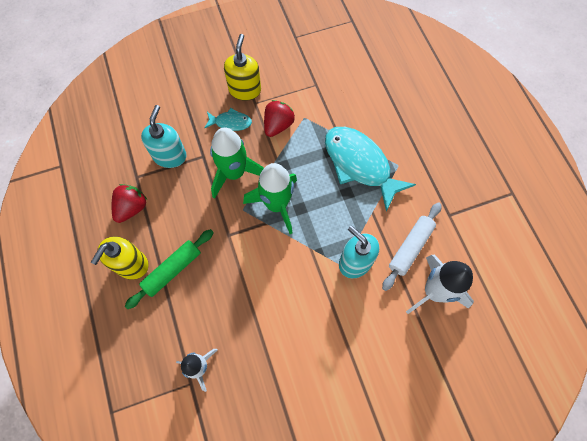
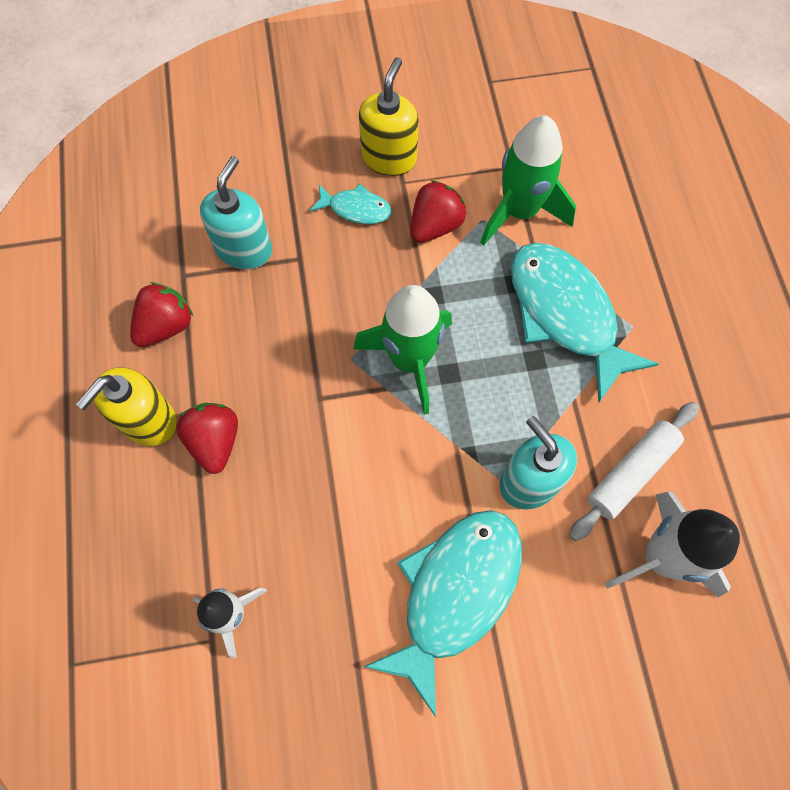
camera: 10 degrees right, 0 degrees up
(172, 270) = (215, 441): green rolling pin -> red strawberry
(234, 173) = (347, 295): green rocket -> green rocket (519, 211)
(324, 332) = (454, 593): none -> turquoise fish

